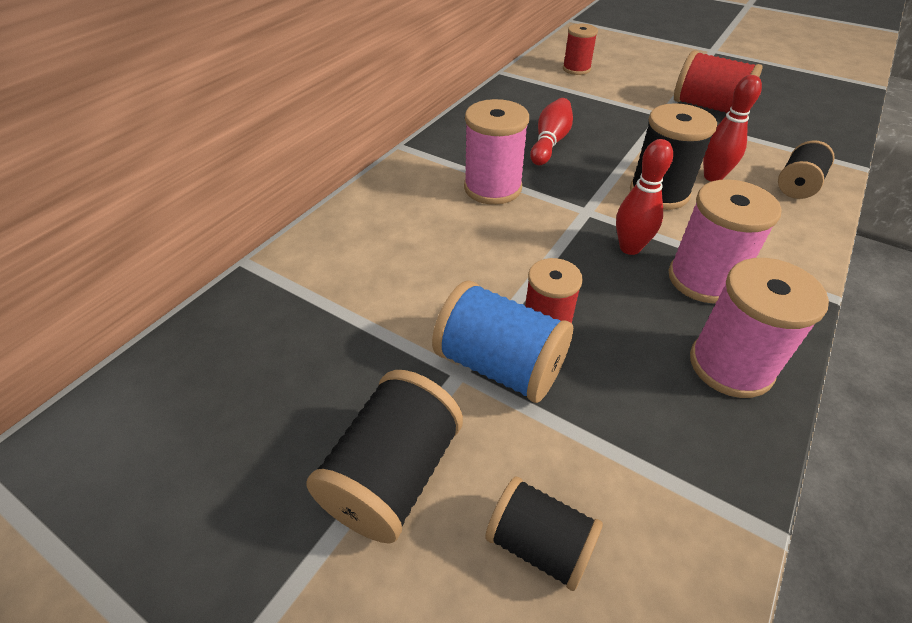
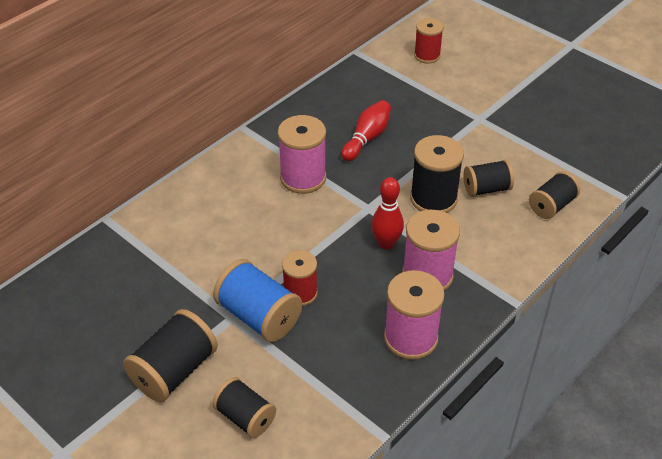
camera: 10 degrees right, 0 degrees up
(708, 107) = (525, 114): red spool -> none
(713, 177) = (486, 189): red bowling pin -> black spool

